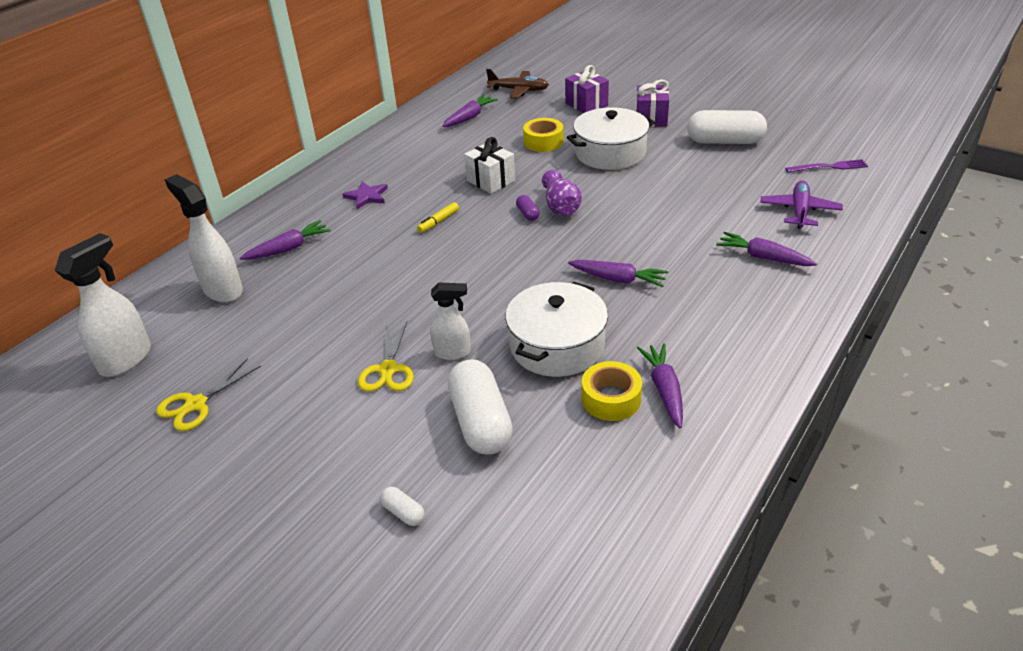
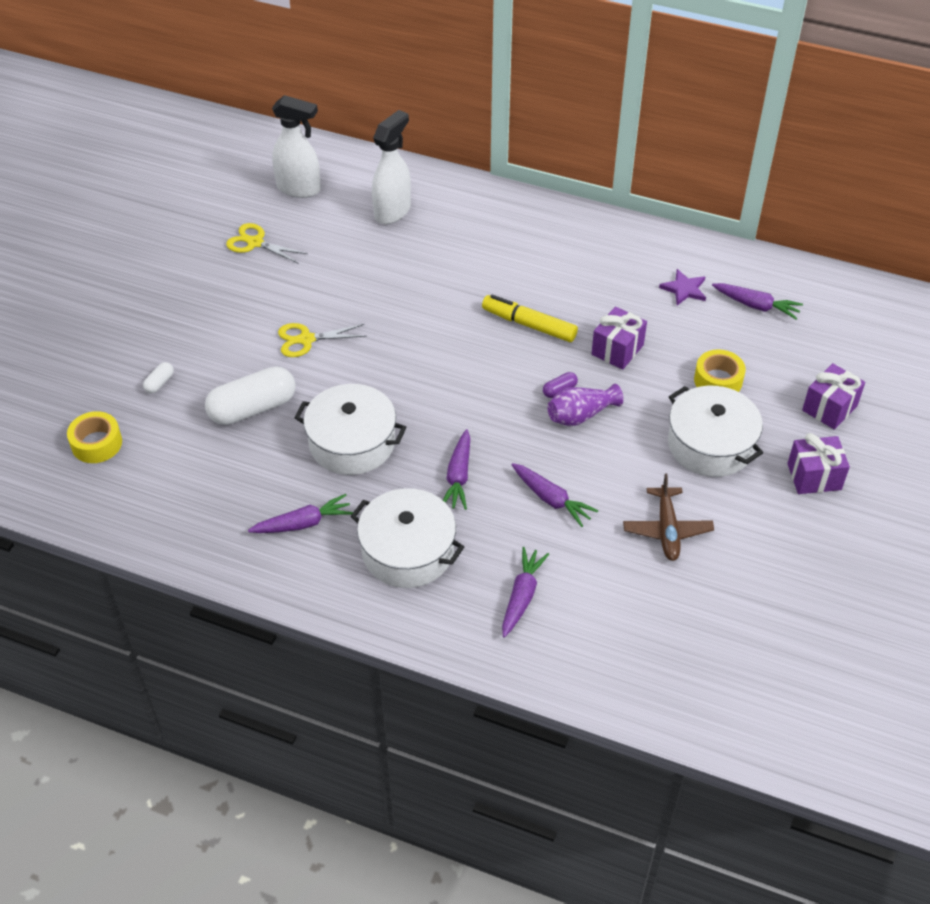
camera: 75 degrees right, 10 degrees up
(288, 248) = (460, 233): purple carrot -> purple carrot (551, 499)
(367, 196) = (561, 262): purple star -> purple star (684, 289)
(438, 221) = (529, 325): yellow marker -> yellow marker, size x1.84
(453, 352) = (333, 375): white spray bottle -> none
(491, 181) = (617, 350): white gift -> purple gift
(519, 90) = (844, 337): brown plane -> brown plane (667, 530)
(611, 399) = (288, 487): yellow tape -> yellow tape (96, 443)
(708, 319) = (408, 551): none -> white pot
(725, 141) = (776, 556): white capsule -> none
(799, 211) = (626, 632): purple plane -> none
(829, 167) = (742, 667): purple fork -> none

